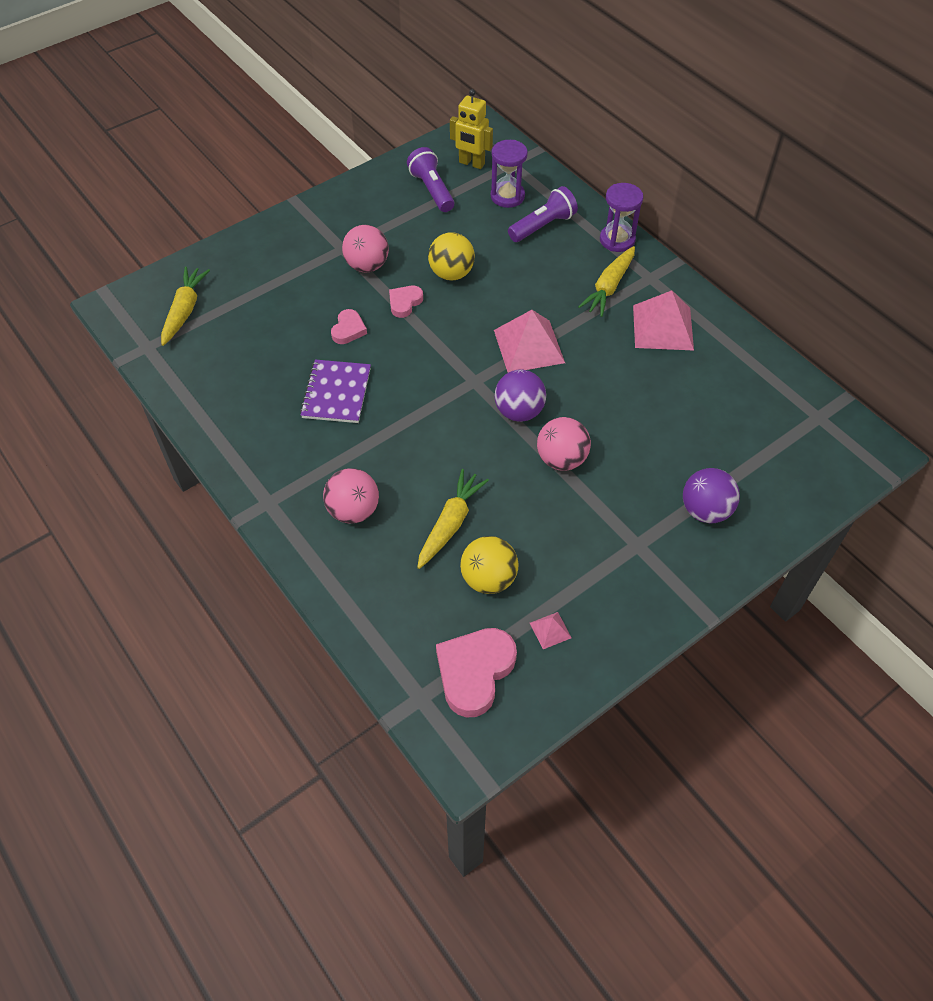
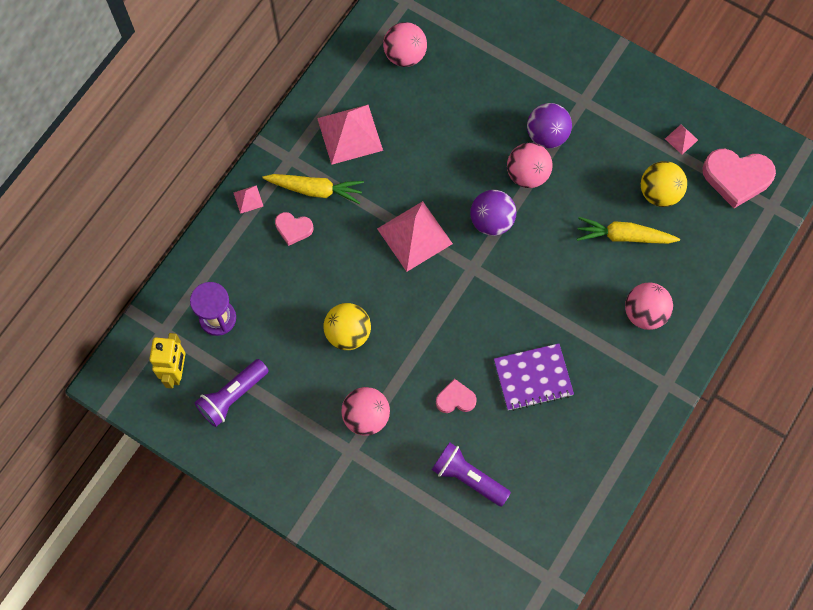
camera: 110 degrees left, 15 degrees up
(184, 311) = (492, 567): yellow carrot -> none
(404, 303) = (402, 362): pink heart -> pink heart (293, 229)
(543, 226) = (251, 271): purple flashlight -> purple flashlight (468, 477)
(617, 240) = (248, 199): purple hourglass -> pink pyramid
(705, 510) = (532, 62): purple ball -> purple ball (547, 135)
(746, 396) = (405, 55): none -> pink ball

